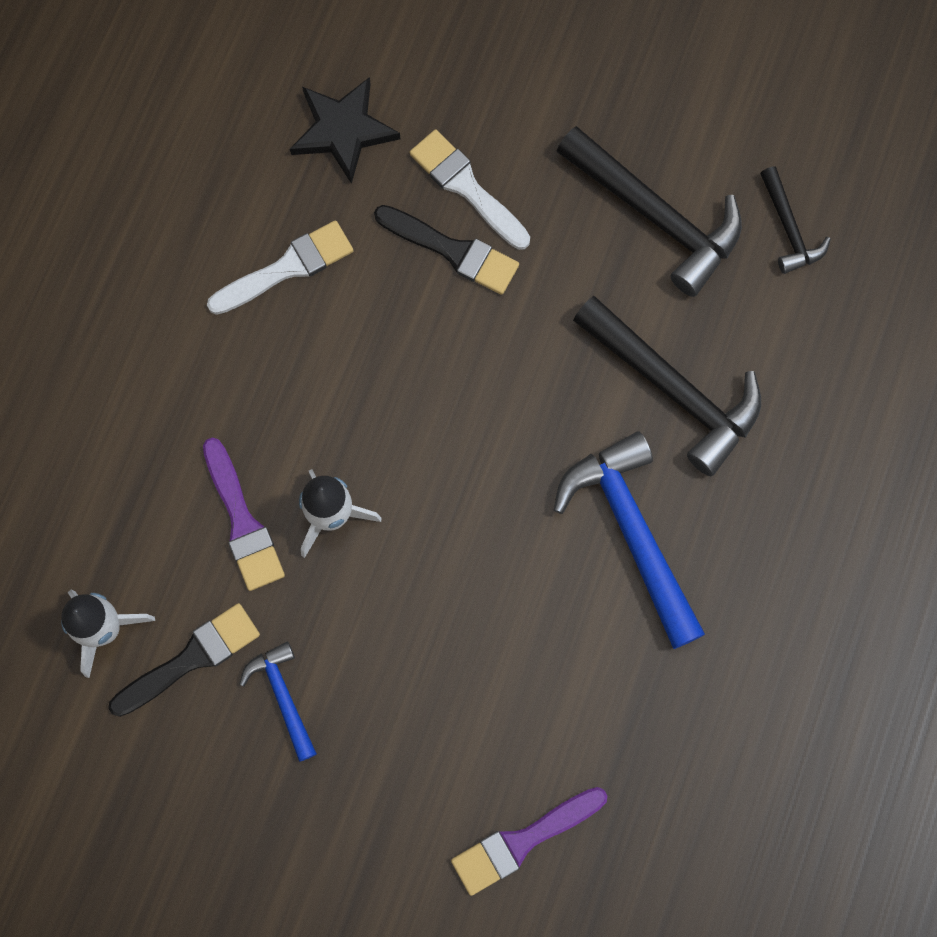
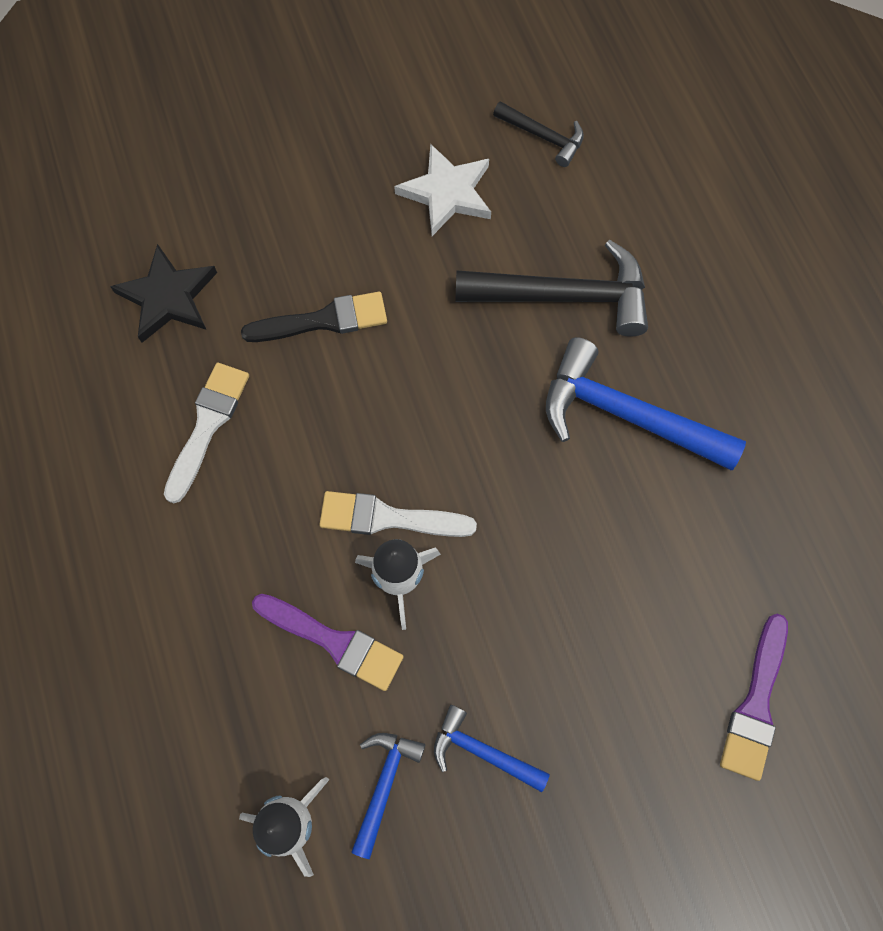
camera: 40 degrees left, 5 degrees down
(191, 658) = (384, 784): black brush -> blue hammer
(466, 187) = (295, 270): white brush -> white brush (388, 518)
(655, 216) = (447, 193): black hammer -> white star

